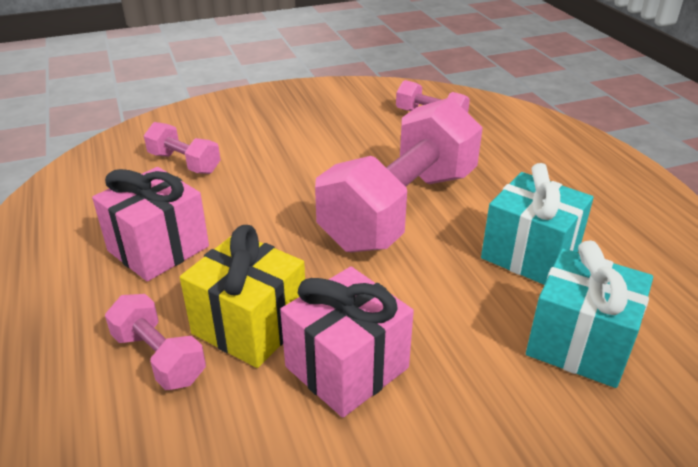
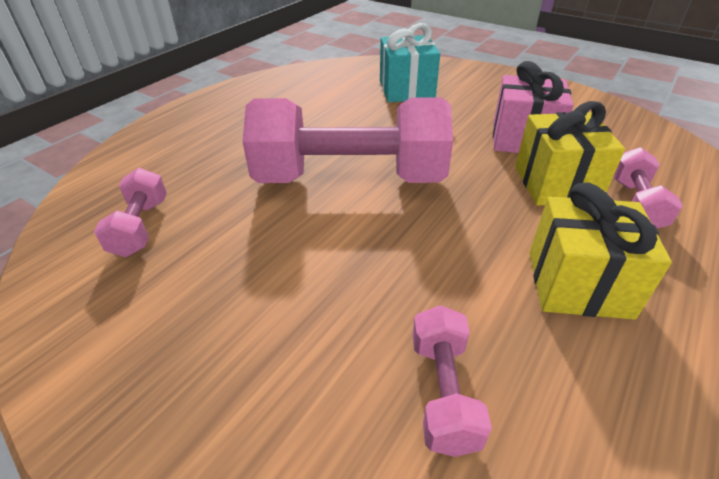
camera: 125 degrees left, 5 degrees up
(158, 249) = (578, 284): pink gift -> yellow gift
(530, 254) = (346, 117): turquoise gift -> none

